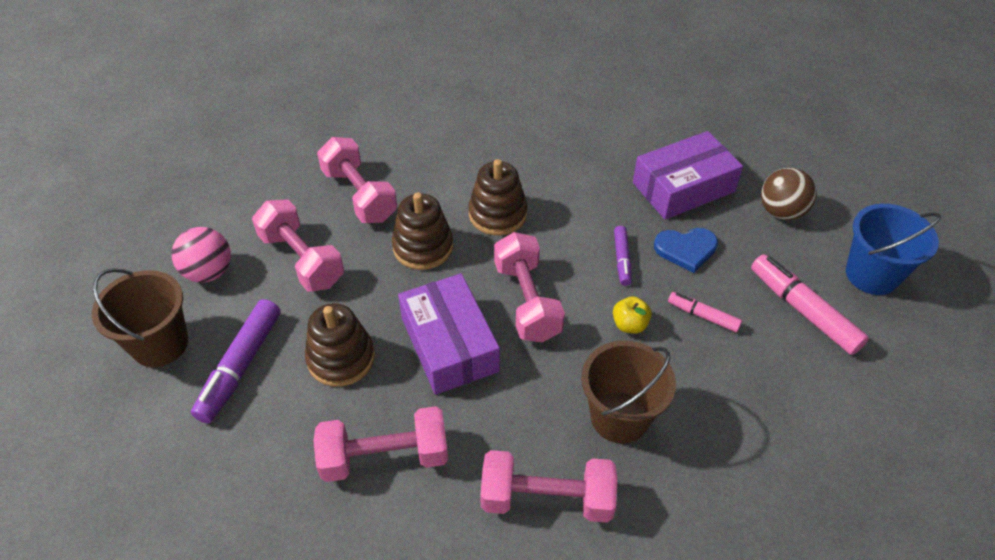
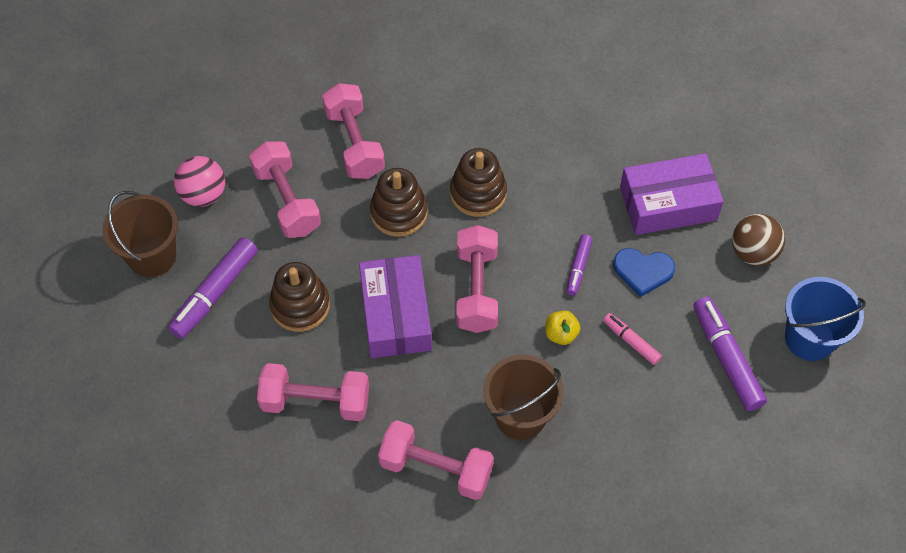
camera: 15 degrees right, 10 degrees up
(803, 310) = (726, 358): pink marker -> purple marker

